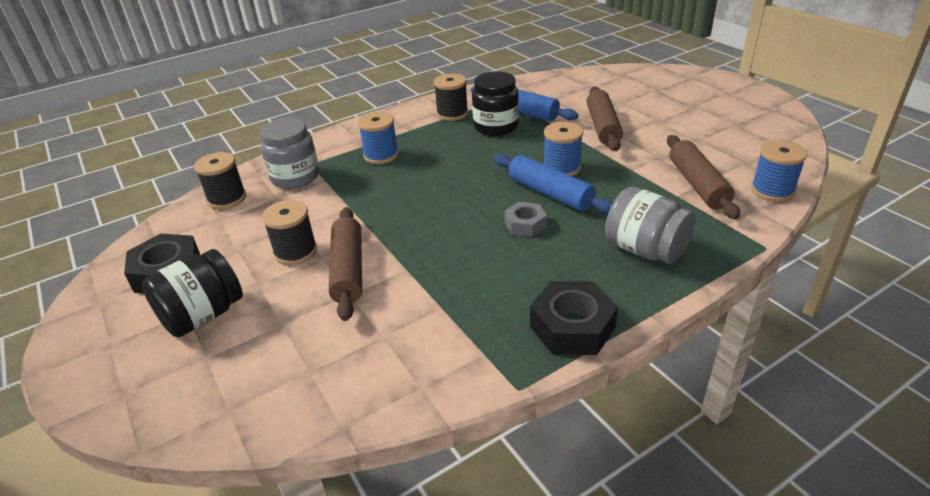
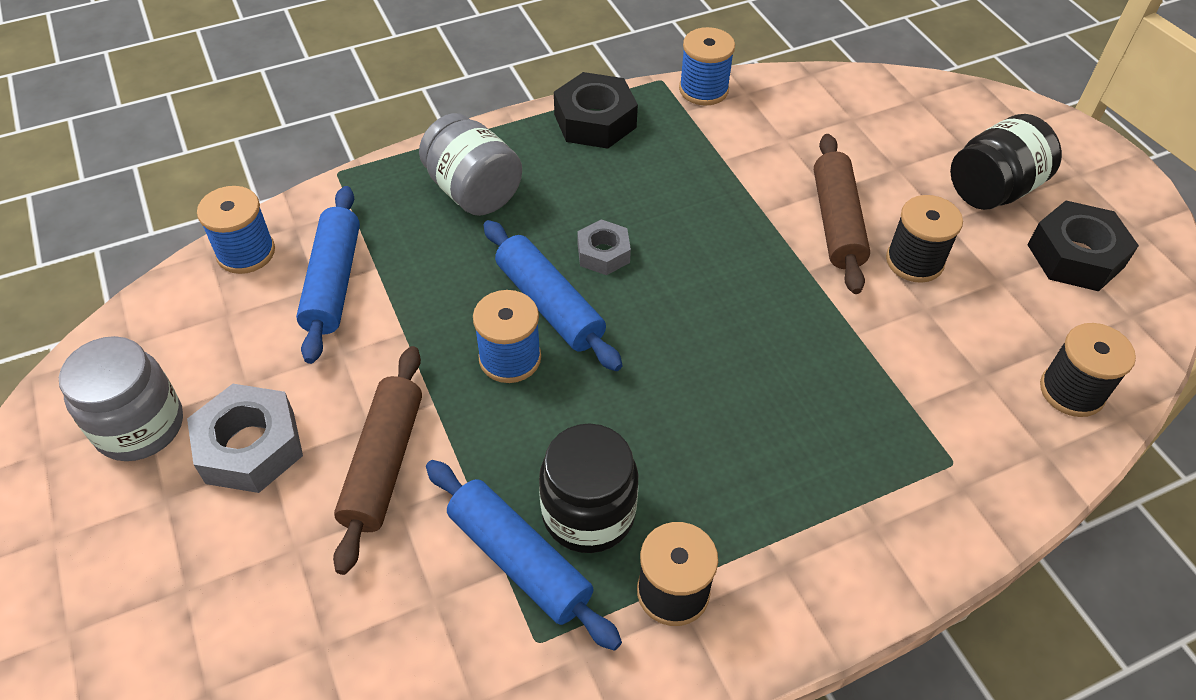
camera: 175 degrees left, 15 degrees up
(295, 177) = (971, 426): grey jar -> grey jar (140, 426)
(381, 155) = (821, 461): blue spool -> blue spool (703, 90)
(673, 123) = (250, 447): none -> grey nut
(697, 185) = (333, 282): brown rolling pin -> blue rolling pin

